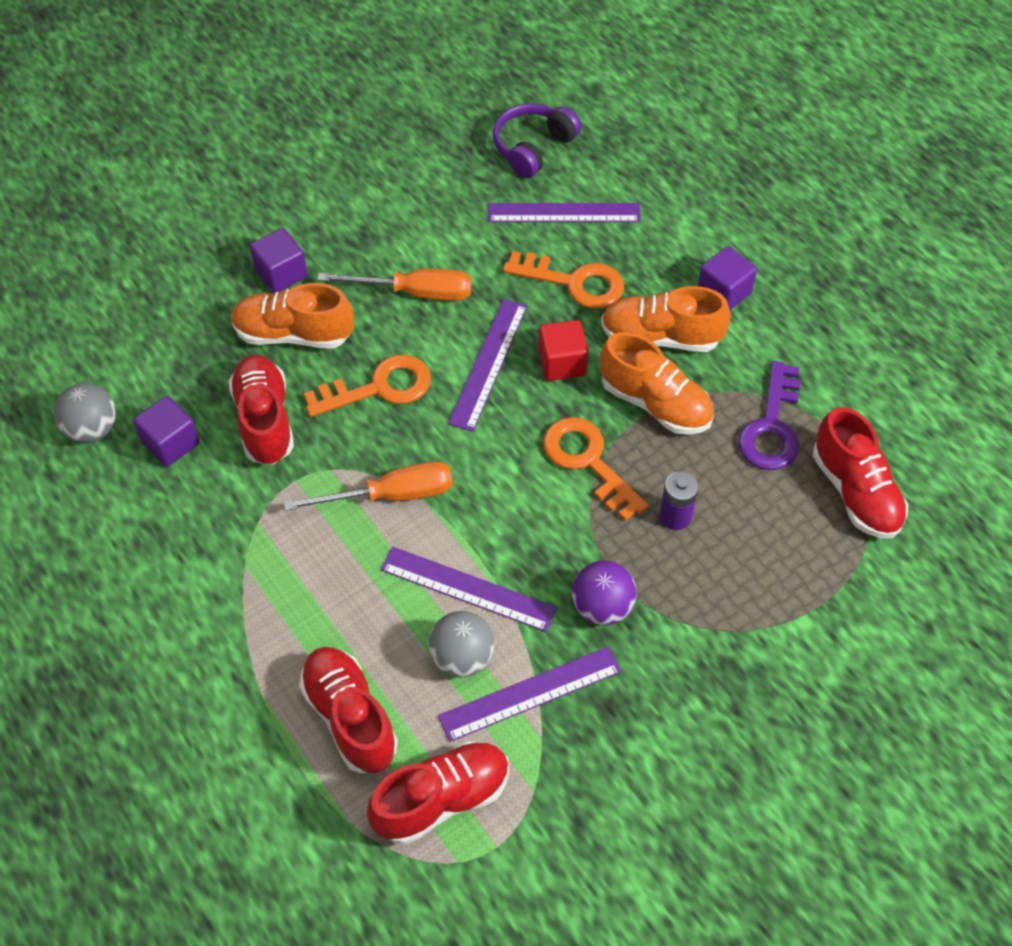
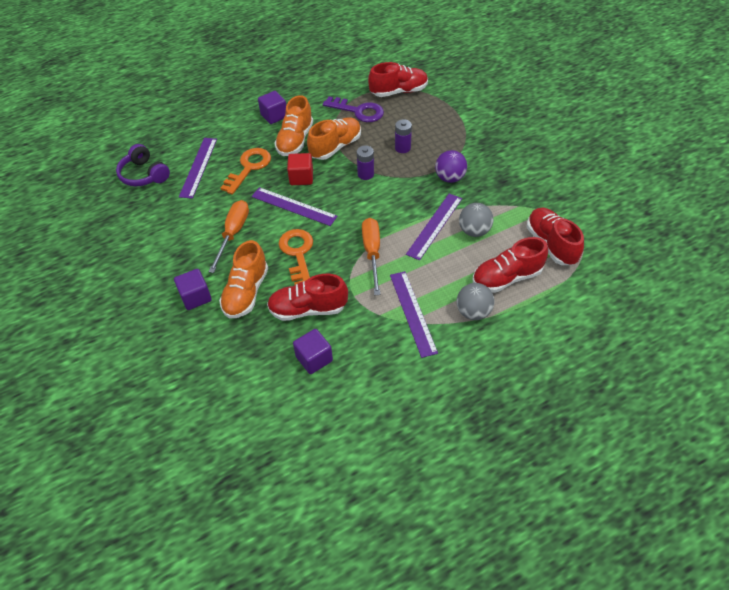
camera: 80 degrees left, 5 degrees down
(92, 429) = (293, 404): grey ball -> grey ball (473, 312)
(530, 693) = (495, 207): purple ruler -> purple ruler (412, 313)
(588, 462) = (365, 174): orange key -> purple battery

